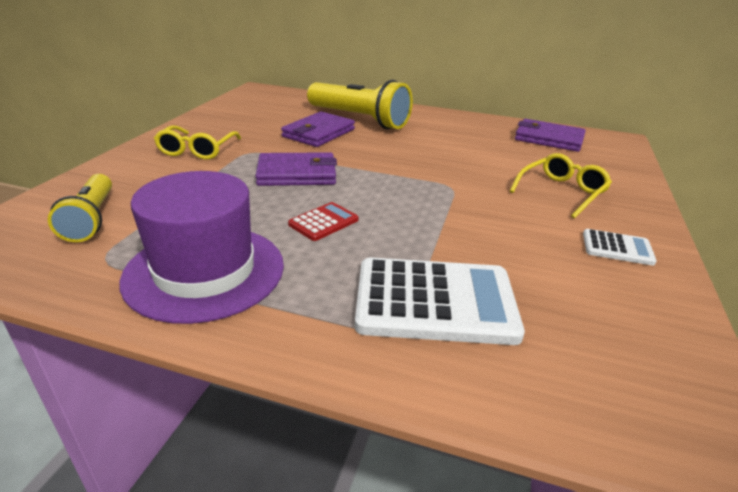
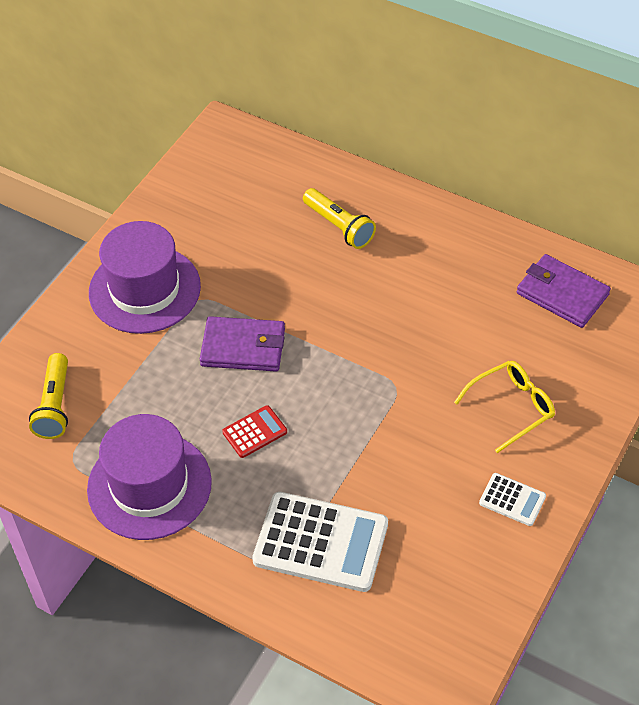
camera: 15 degrees right, 20 degrees up
(197, 150) = (144, 289): yellow glasses -> purple hat
(319, 133) = (282, 260): purple wallet -> none
(359, 119) = (339, 226): yellow flashlight -> yellow flashlight, size x0.61

